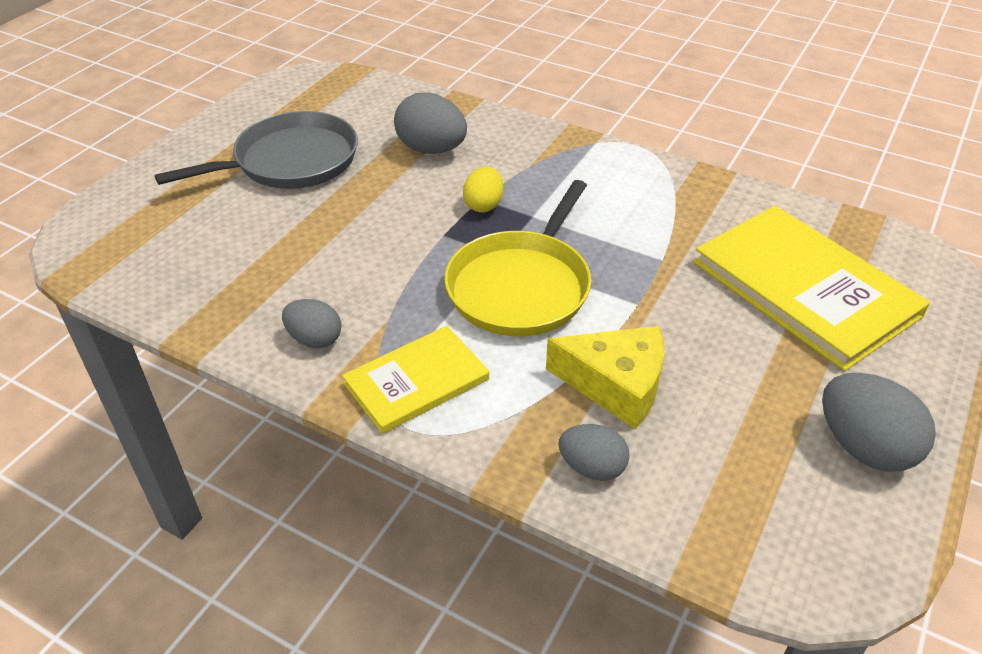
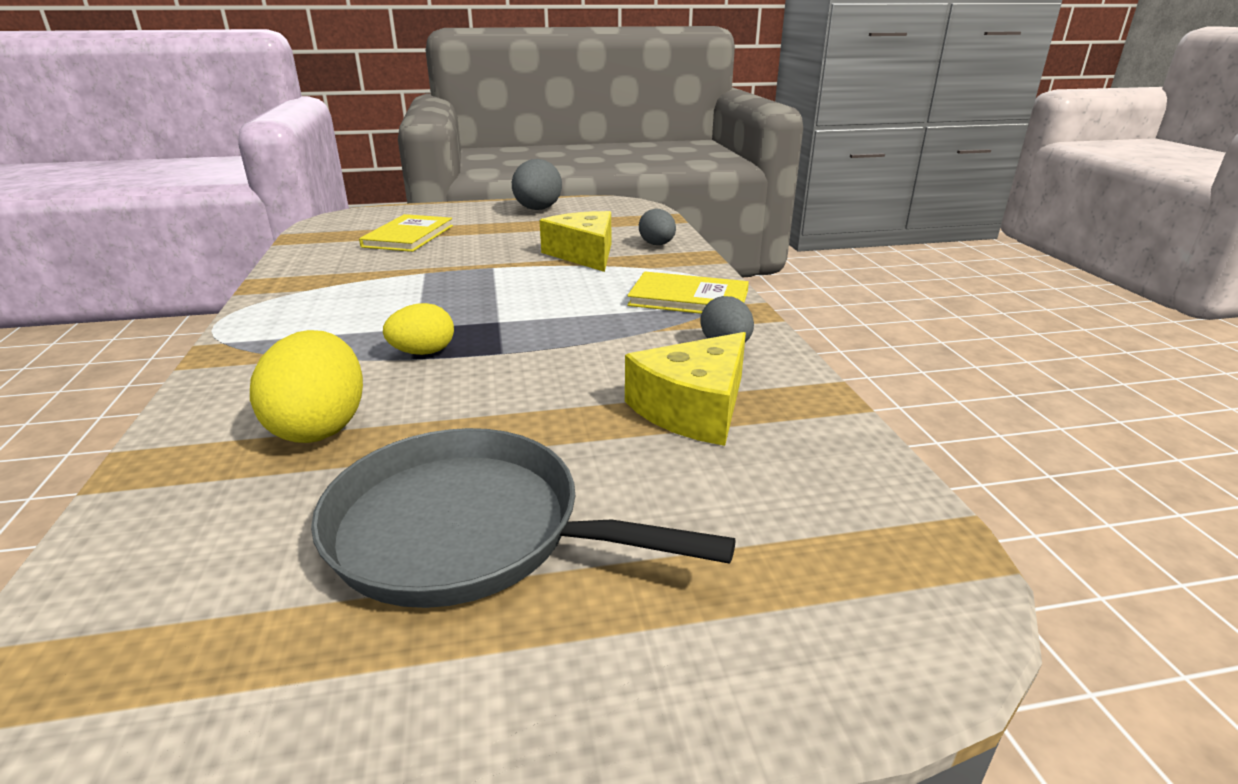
camera: 130 degrees left, 15 degrees down
(272, 271) = (693, 408): none -> yellow cheese
(431, 149) = (320, 427): grey egg -> yellow egg
(521, 286) = (529, 301): yellow pan -> none
(804, 289) = (408, 236): yellow book -> yellow book, size x0.58

